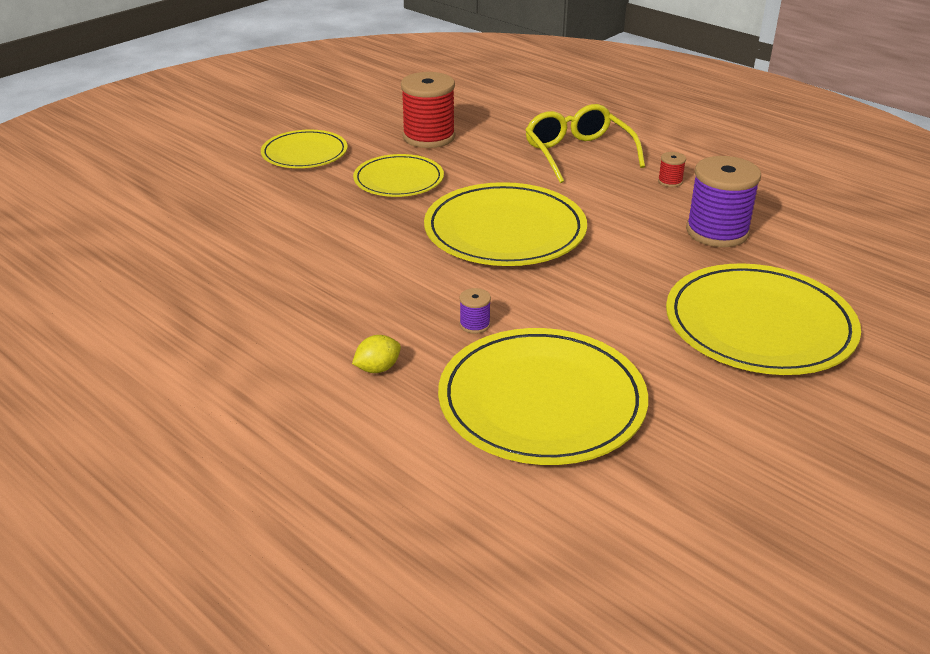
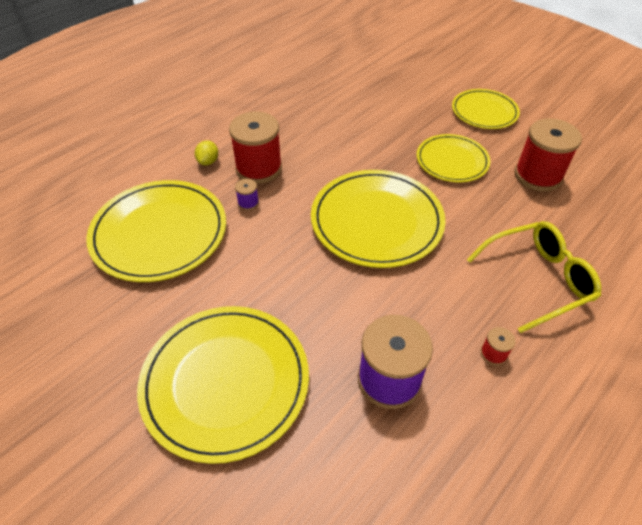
camera: 90 degrees right, 15 degrees up
(377, 368) = (208, 161): yellow lemon -> yellow lemon turned 45 degrees clockwise
(399, 319) = (258, 168): none -> red spool

